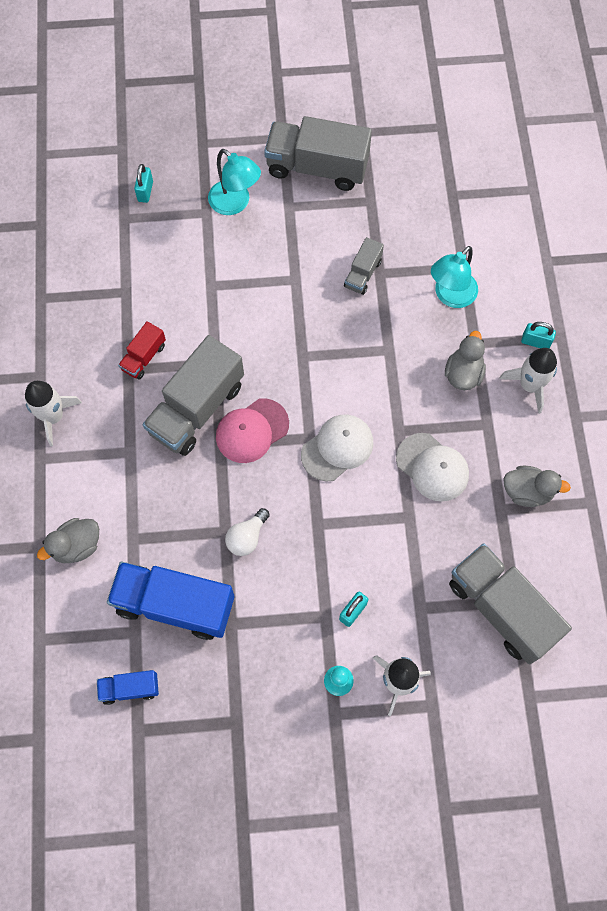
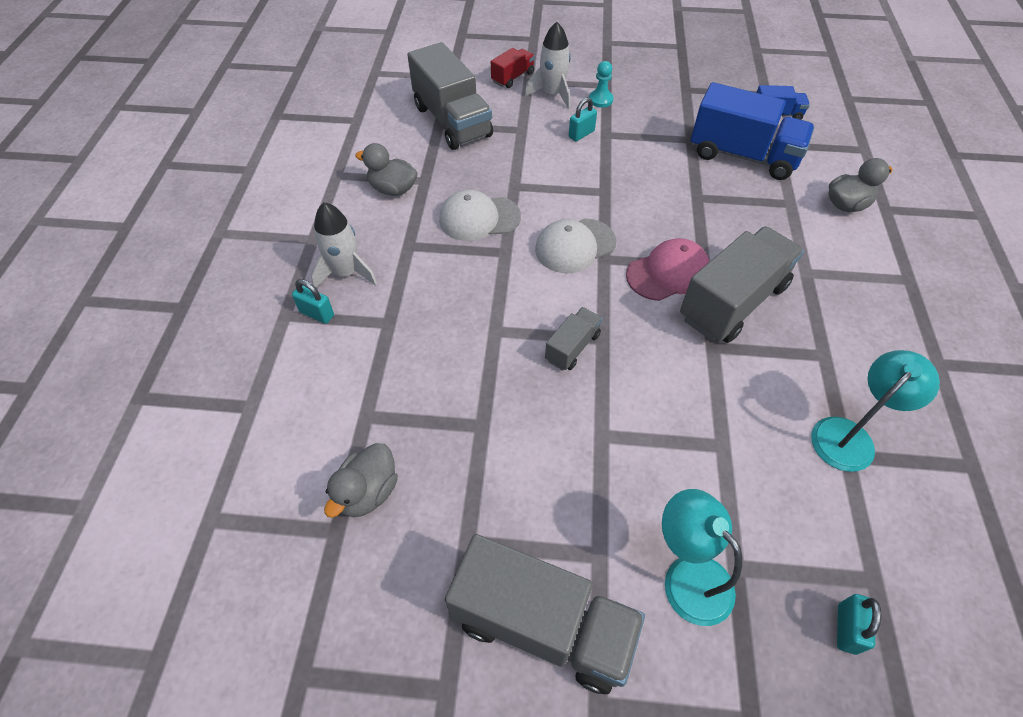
camera: 170 degrees left, 15 degrees down
(53, 417) = (906, 317): white rocket -> none
(144, 357) = (806, 366): red truck -> red truck (513, 77)
(247, 537) = (675, 191): white light bulb -> none
(362, 274) = (505, 428): grey truck -> grey truck (572, 347)
(432, 467) = (479, 218): white cap -> white cap turned 60 degrees counterclockwise
(450, 296) = (397, 381): turquoise lamp -> turquoise lamp (850, 436)
(463, 373) = (415, 294): grey duck -> grey duck (368, 492)

